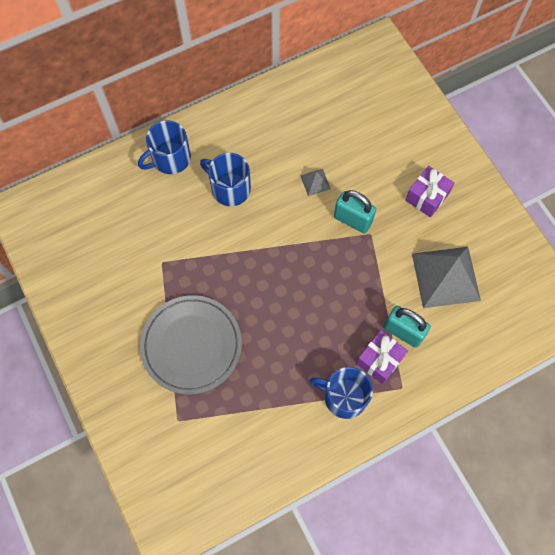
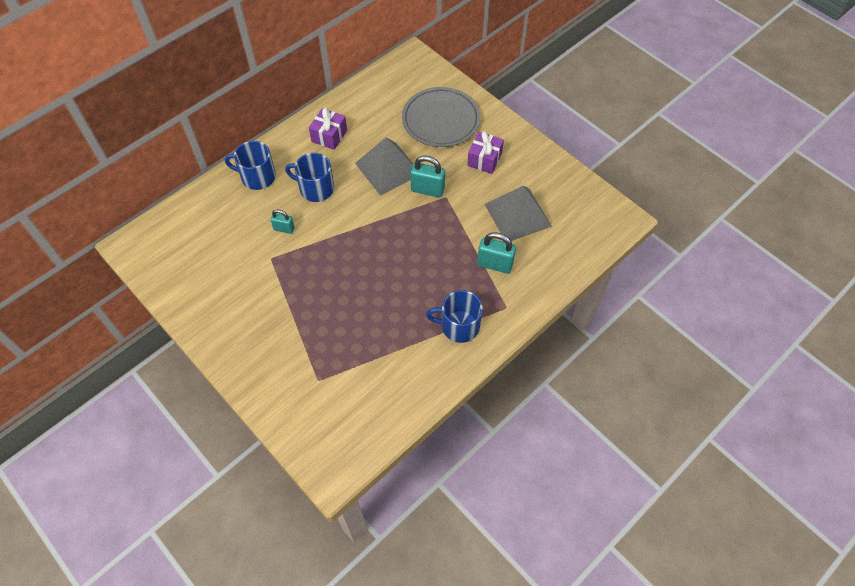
camera: 15 degrees left, 10 degrees down
(170, 159) = (257, 177): blue mug -> blue mug turned 60 degrees clockwise
(184, 230) = (284, 229): none -> turquoise padlock
(191, 345) = (314, 317): grey plate -> grey plate (441, 120)
(315, 182) = (388, 168): grey pyramid -> grey pyramid, size x2.31
(379, 360) = (481, 290): purple gift -> purple gift (329, 136)

